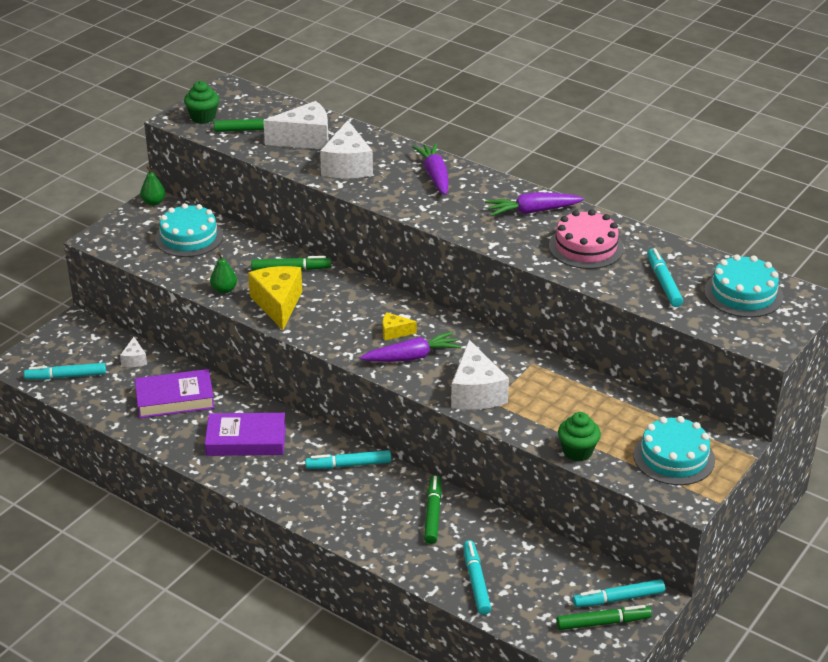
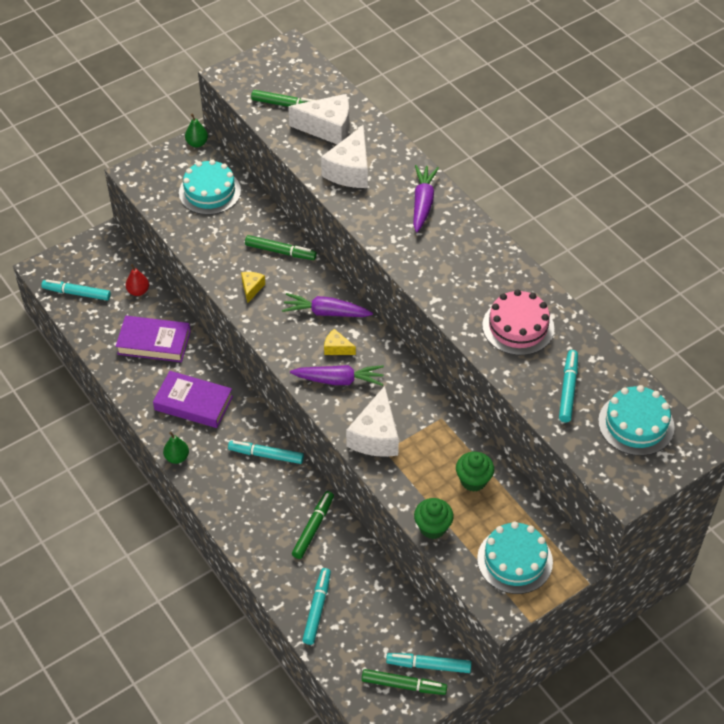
camera: 20 degrees right, 15 degrees up
(134, 360) = (138, 291): white cheese -> red pear
(203, 118) = (250, 79): green cupcake -> green cupcake (473, 480)
(224, 290) = (213, 259): green pear -> green pear (177, 457)
(278, 304) = (251, 288): yellow cheese -> yellow cheese, size x0.50
(532, 211) = (490, 270): purple carrot -> purple carrot (326, 312)

